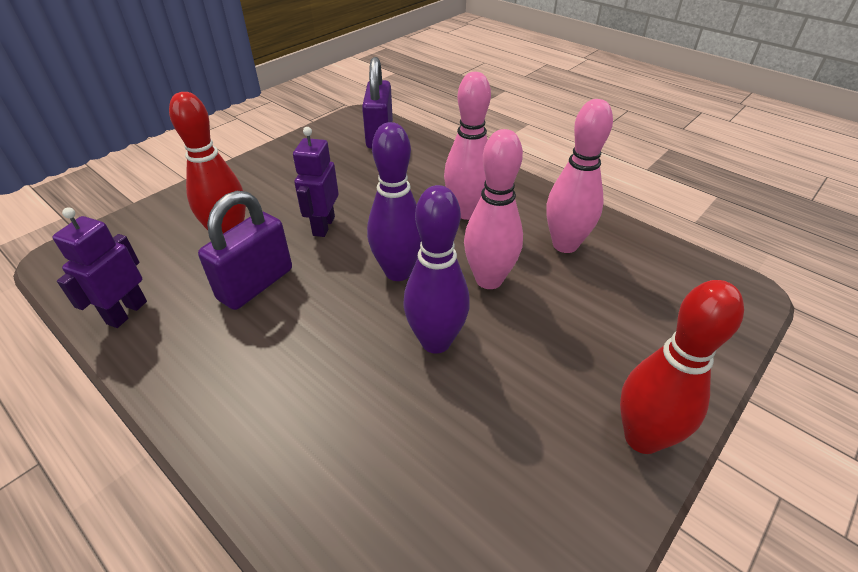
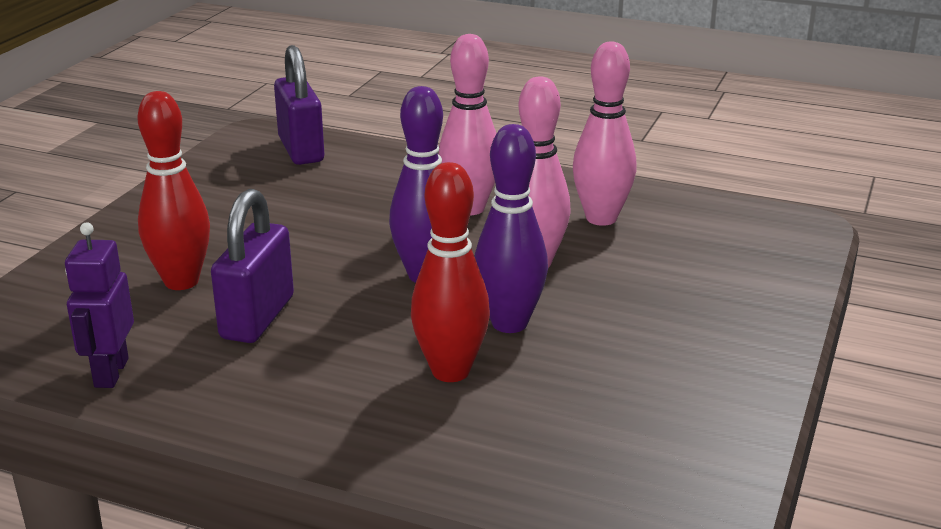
camera: 20 degrees left, 15 degrees down
(323, 226) = (298, 251): purple robot -> none
(642, 438) = (756, 349): red bowling pin -> red bowling pin (450, 371)

